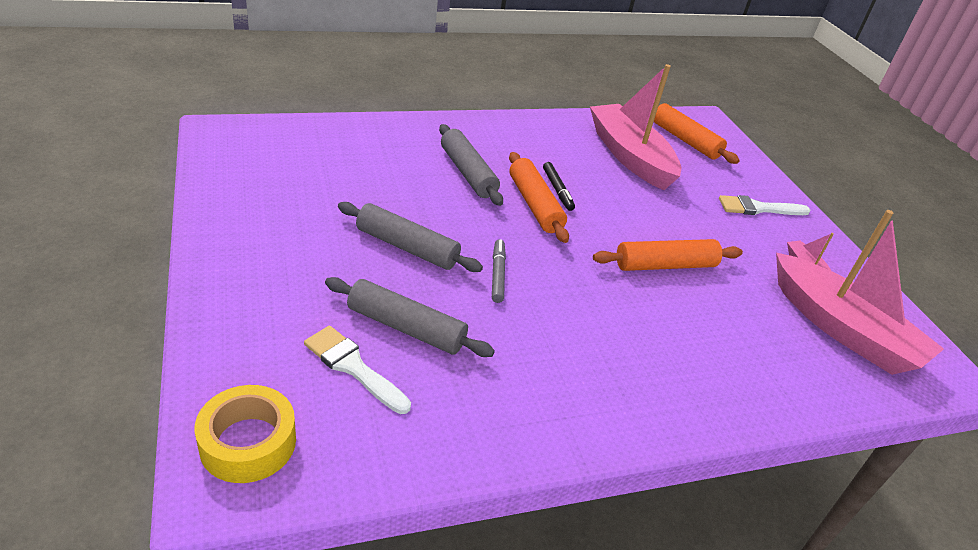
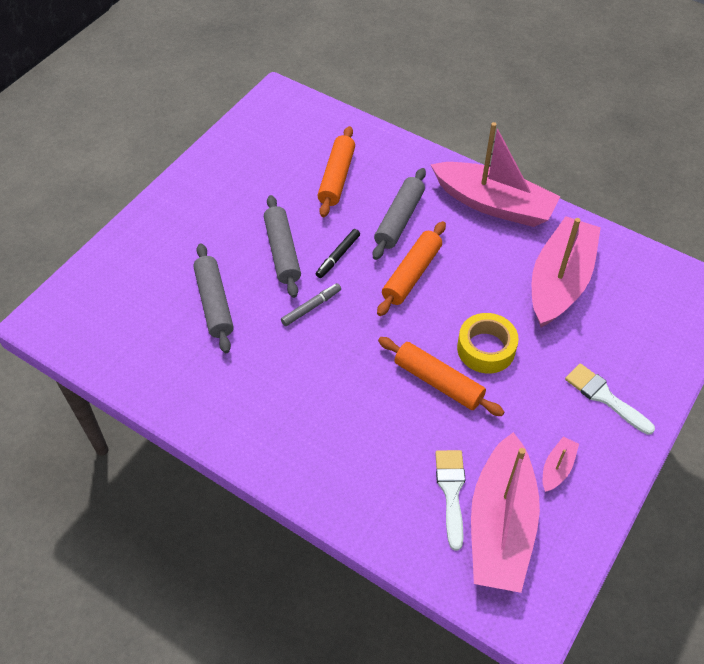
camera: 55 degrees right, 15 degrees up
(248, 443) = (73, 309): yellow tape -> yellow tape (486, 349)
(353, 367) = (160, 306): white brush -> white brush (451, 492)
(517, 131) = (493, 204): none -> pink boat
(557, 190) = (447, 273): black marker -> black marker (338, 256)
(685, 140) = (644, 297): orange rolling pin -> orange rolling pin (337, 177)

